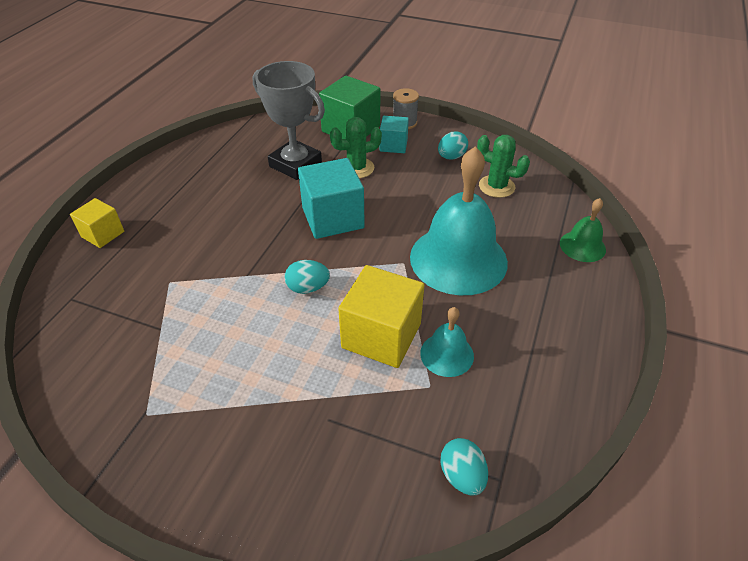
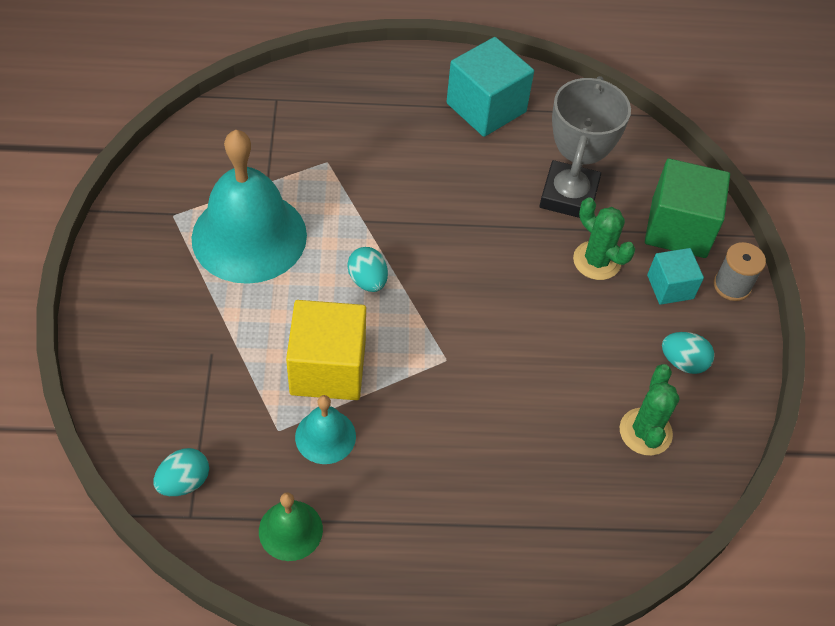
camera: 65 degrees right, 10 degrees up
(103, 234) = (367, 79): yellow cube -> none
(333, 218) = (489, 266): turquoise cube -> turquoise cube (486, 107)
(458, 259) = (478, 415): turquoise bell -> turquoise bell (249, 236)
(582, 246) = (570, 558): green bell -> green bell (290, 530)

